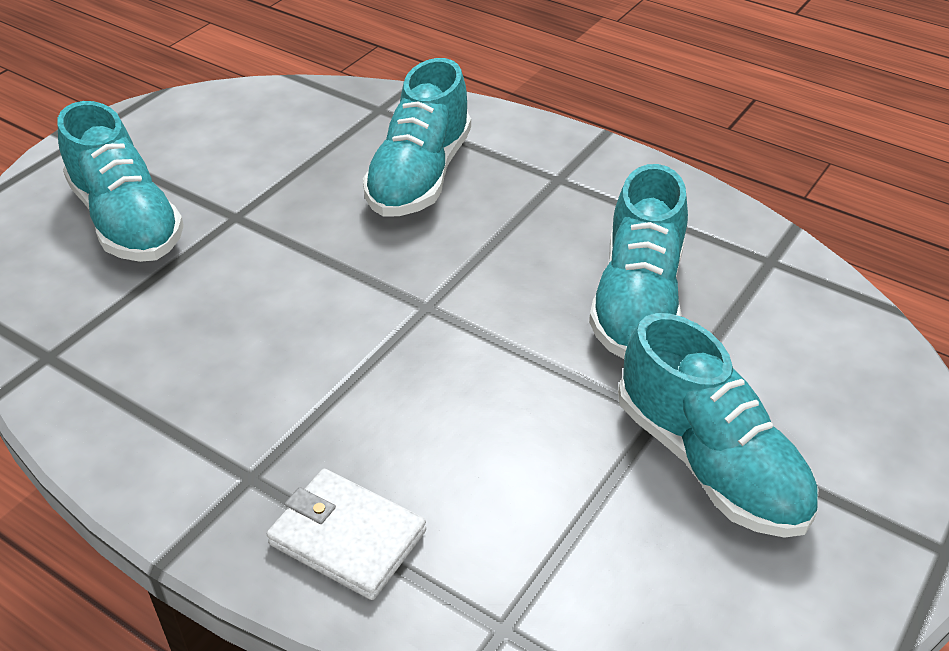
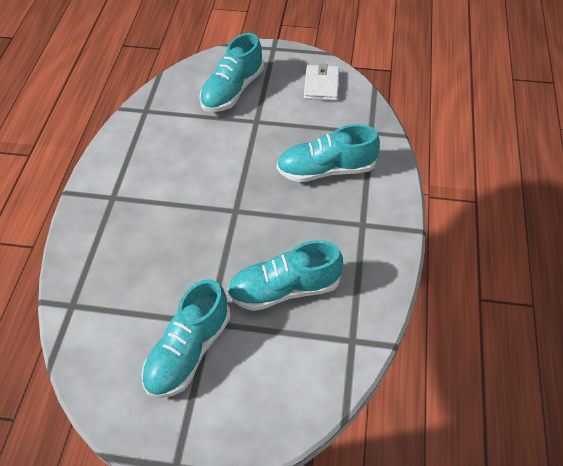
camera: 65 degrees right, 10 degrees up
(347, 538) = (95, 239): white wallet -> white wallet (321, 85)

